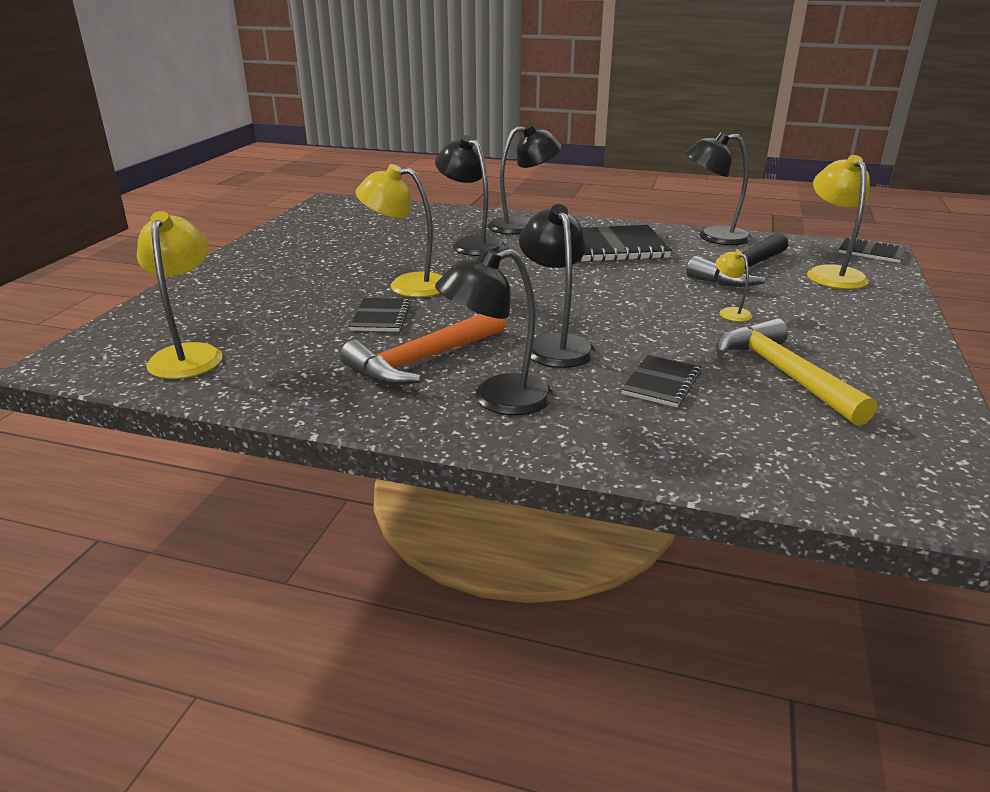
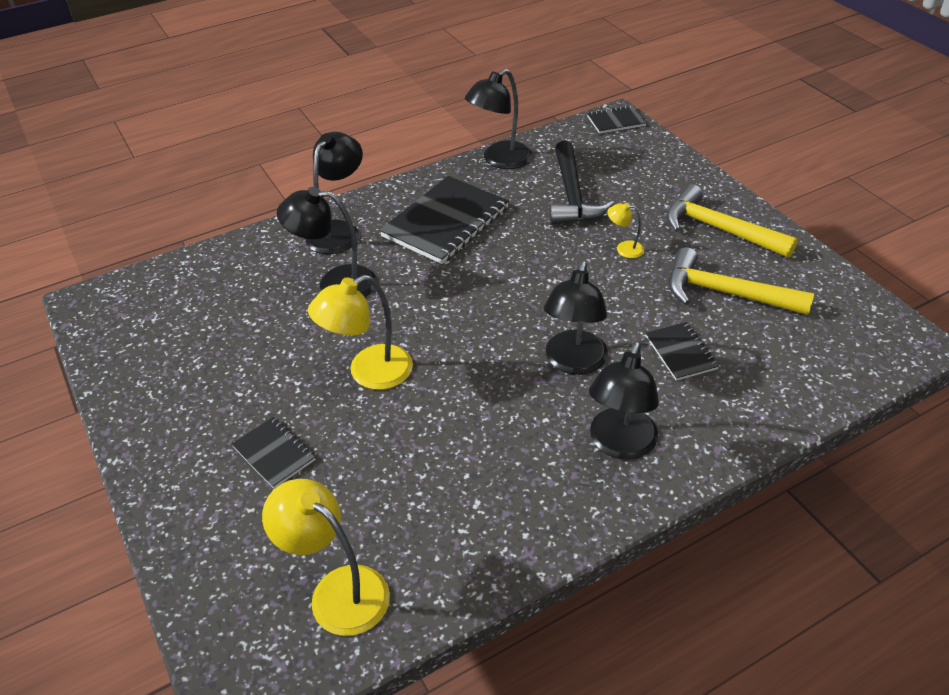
camera: 45 degrees left, 15 degrees up
(381, 317) = (412, 426): black notebook -> black notebook (274, 453)
(423, 360) = (518, 447): orange hammer -> none
(555, 344) = (573, 362): black lamp -> black lamp turned 105 degrees counterclockwise
(831, 273) = (624, 163): yellow lamp -> none
(858, 339) = (719, 229): none -> yellow hammer

